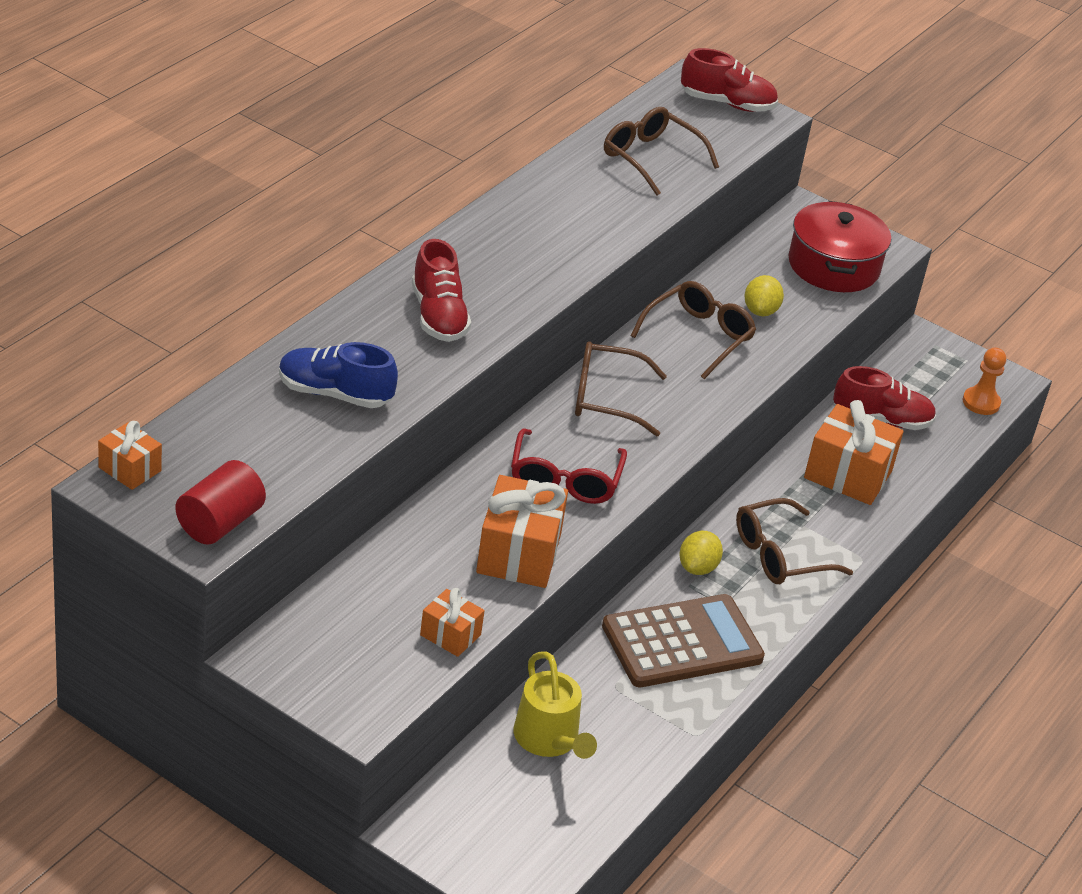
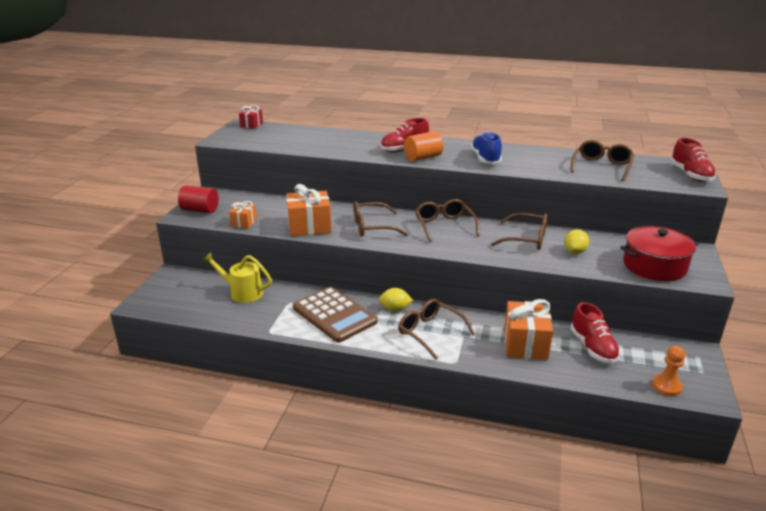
camera: 75 degrees right, 10 degrees down
(129, 469) = (251, 125): orange gift -> red gift
(220, 523) = (231, 140): red cylinder -> red cylinder (200, 210)
(334, 394) = (328, 142): blue shoe -> blue shoe (485, 159)
(495, 311) = (423, 157): none -> orange cylinder
(549, 739) = (242, 292): yellow watering can -> yellow watering can turned 60 degrees clockwise
(564, 479) = (372, 227): red glasses -> brown glasses
(760, 311) = (575, 251): yellow lemon -> yellow lemon turned 60 degrees counterclockwise

